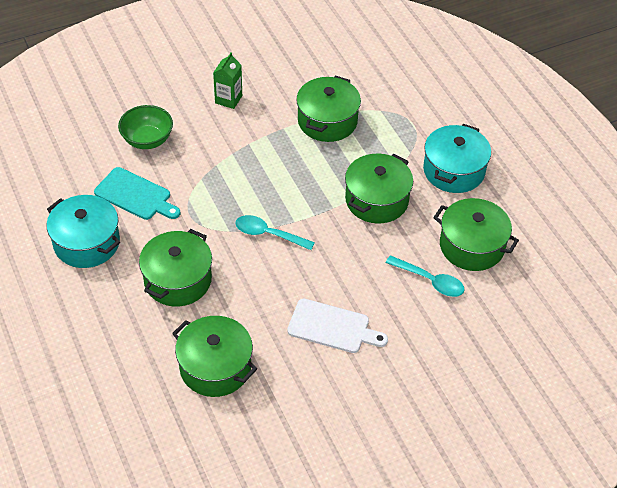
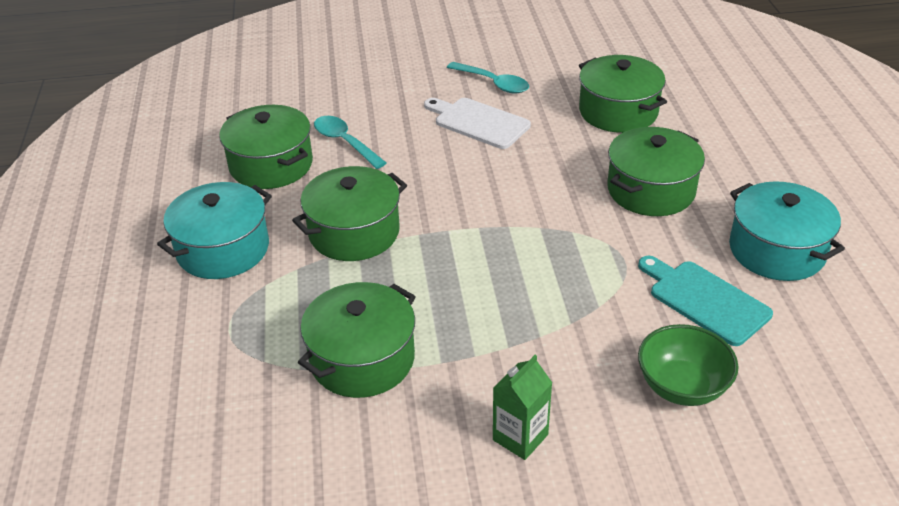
camera: 160 degrees left, 10 degrees down
(268, 234) = (519, 218): turquoise spoon -> turquoise spoon (493, 83)

